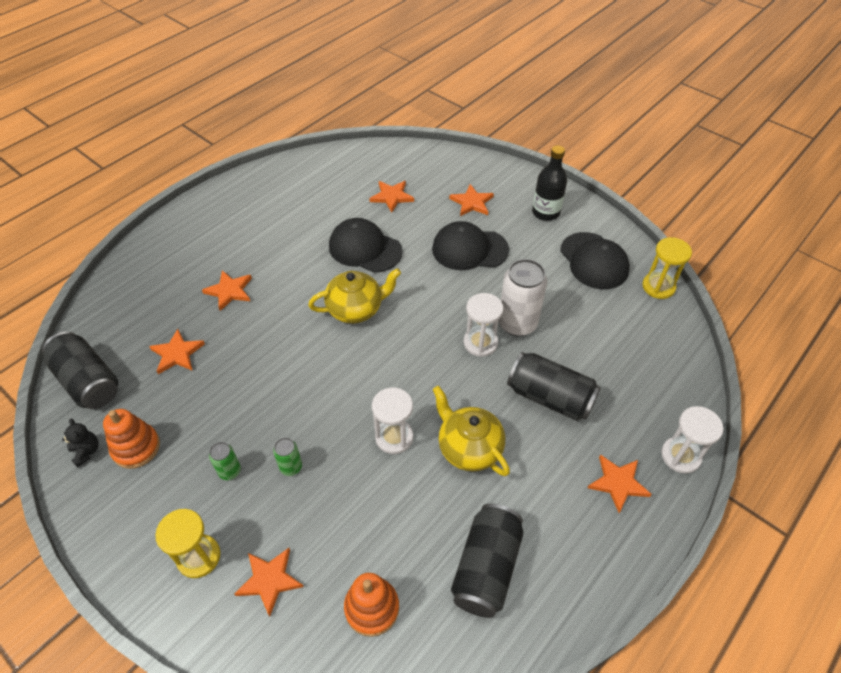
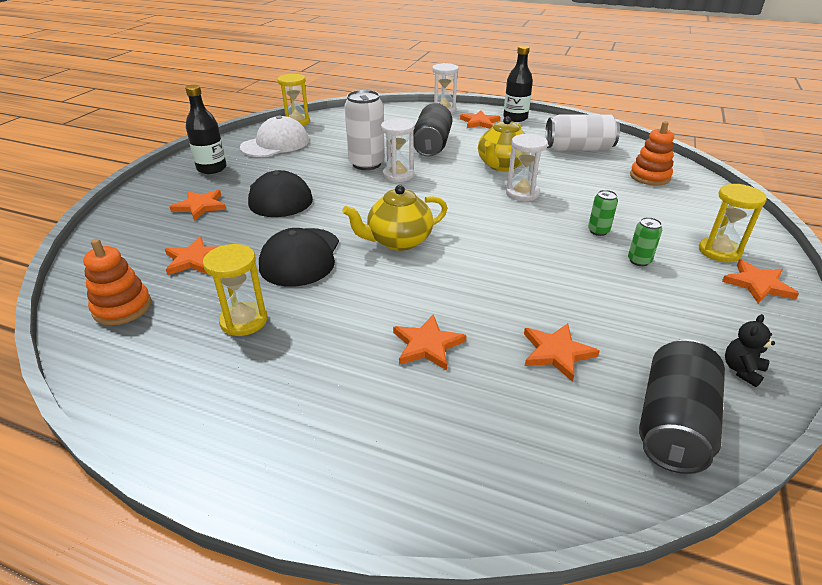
camera: 110 degrees left, 15 degrees down
(136, 447) = (691, 331): orange stacking toy -> orange stacking toy (122, 308)
(269, 580) = (688, 216): orange star -> orange star (758, 284)
(308, 214) = (244, 321): none -> yellow hourglass
(356, 309) = (398, 241): yellow teapot -> yellow teapot turned 75 degrees counterclockwise
(486, 568) = (578, 149): black can -> white can
(594, 261) = (275, 144): black cap -> white cap
(626, 541) = (515, 118): none -> black bottle

